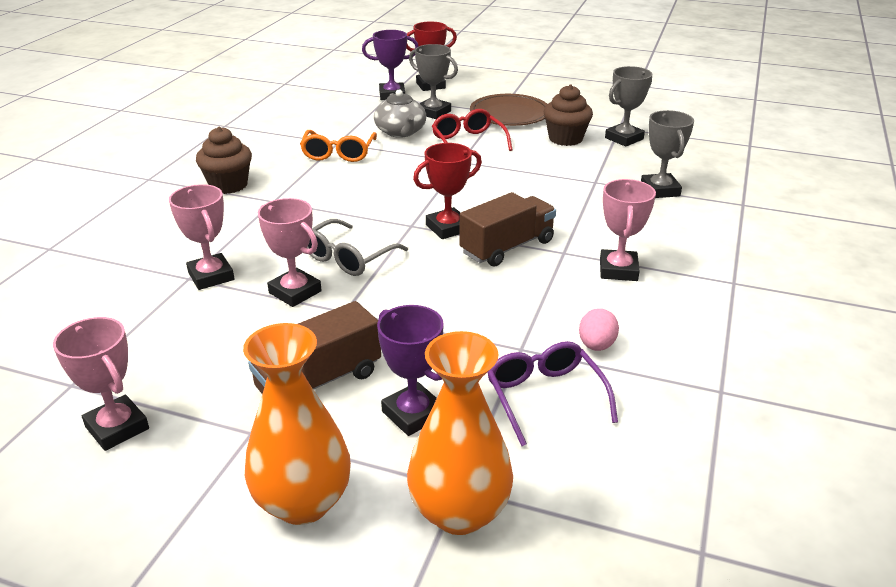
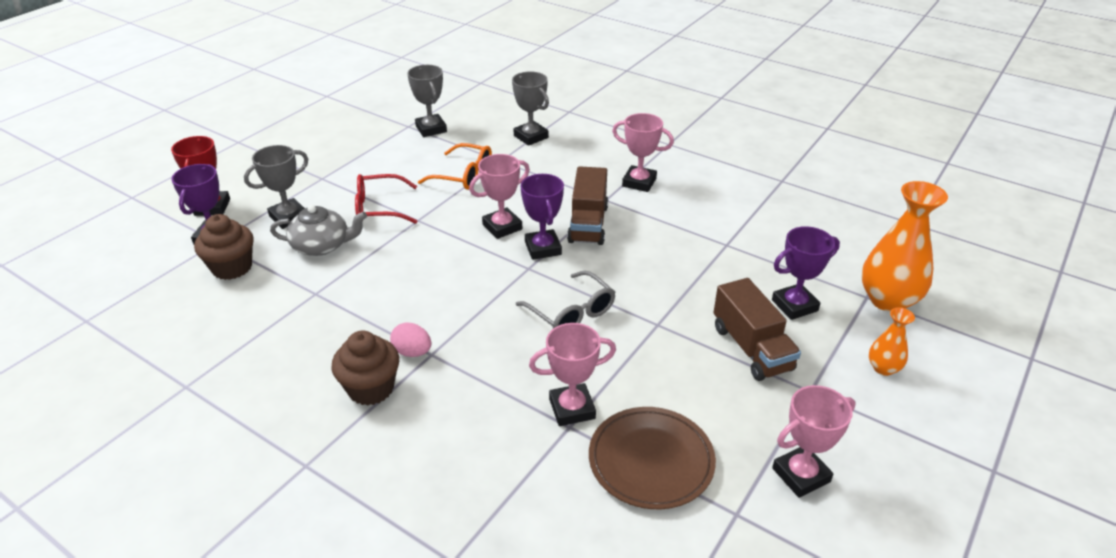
camera: 75 degrees left, 5 degrees up
(295, 292) = (619, 351): pink trophy -> pink trophy (502, 227)
(303, 502) = (883, 368): orange vase -> orange vase, size x0.51
(338, 153) = (345, 295): orange glasses -> orange glasses (464, 175)
(448, 228) = (543, 248): red trophy -> purple trophy
(507, 247) = (588, 224): brown truck -> brown truck turned 150 degrees counterclockwise
(509, 114) = (333, 173): brown plate -> brown plate (651, 460)
(545, 397) = (781, 245): purple glasses -> none
(565, 139) = (410, 156): brown cupcake -> brown cupcake (232, 267)
(596, 345) = (729, 213): pink egg -> pink egg (412, 352)
(660, 190) = (531, 136): grey trophy -> grey trophy turned 45 degrees clockwise

